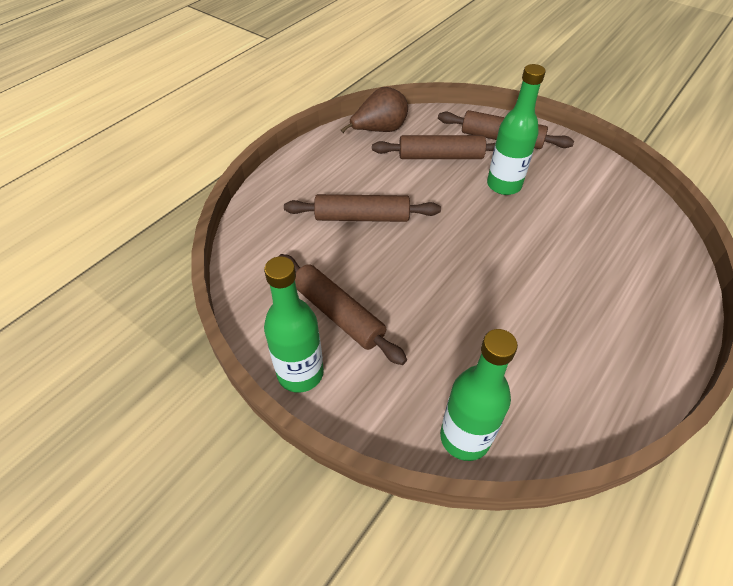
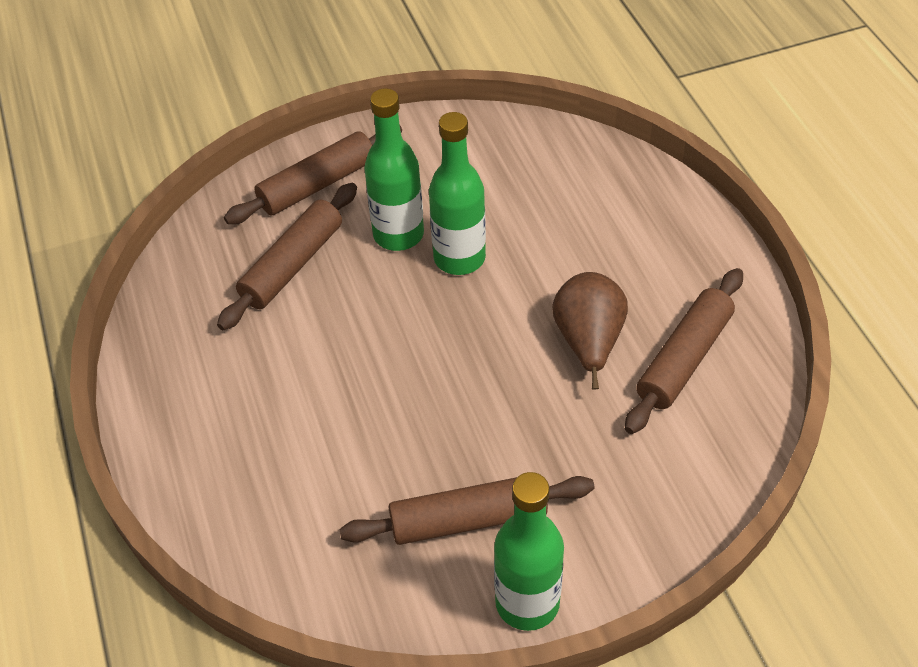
camera: 55 degrees left, 0 degrees up
(362, 217) = (329, 410): brown rolling pin -> brown rolling pin (684, 359)
(379, 130) = (178, 300): brown pear -> brown pear (588, 342)
(465, 437) = (706, 485): green bottle -> green bottle (459, 258)

